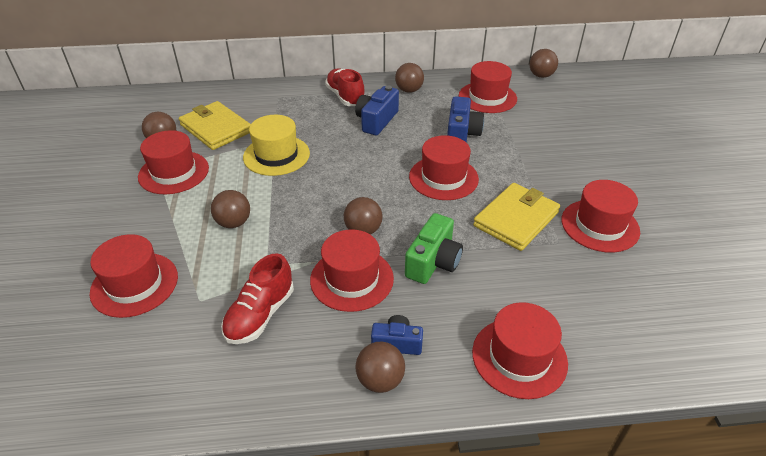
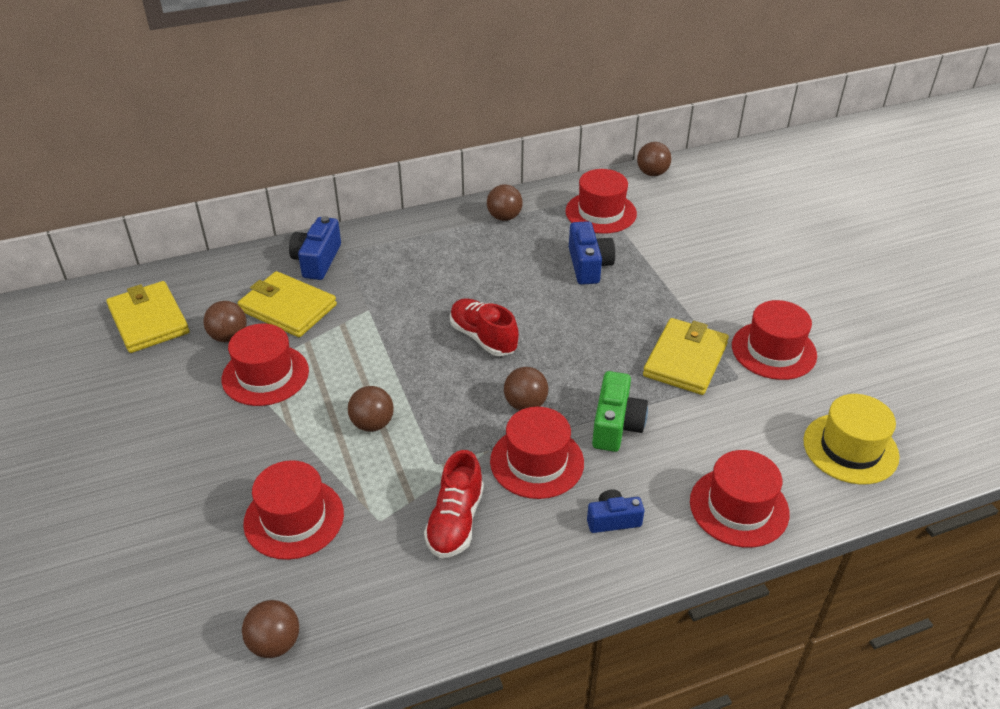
camera: 15 degrees left, 0 degrees up
(115, 121) = (148, 320): none -> yellow wallet
(276, 155) = (382, 330): yellow hat -> yellow hat (850, 448)
(345, 97) = (430, 238): red shoe -> red shoe (483, 338)
(376, 121) = (482, 264): blue camera -> blue camera (317, 260)
(380, 380) = (611, 560): brown ball -> brown ball (275, 643)
(443, 178) = (589, 324): red hat -> none

